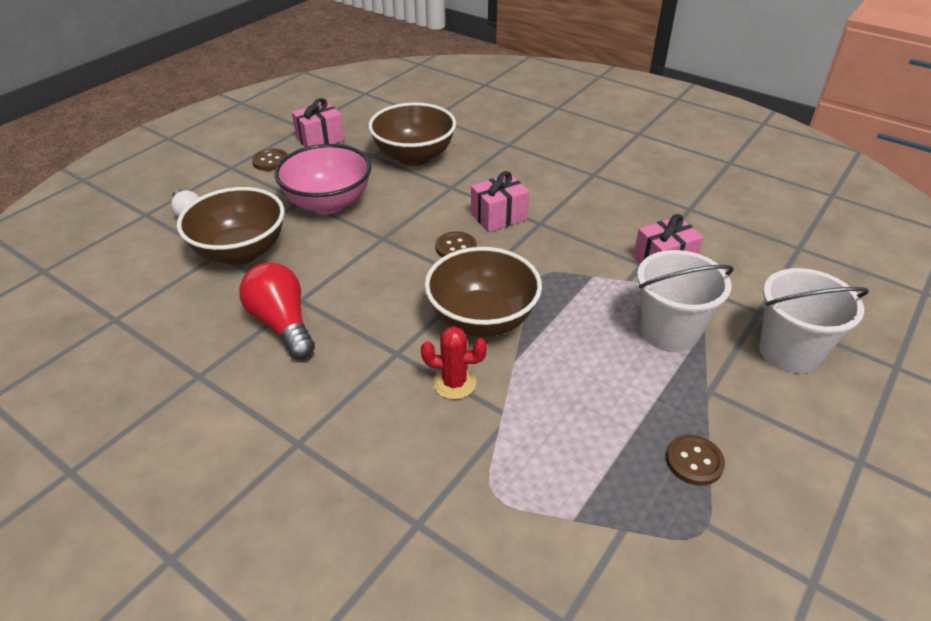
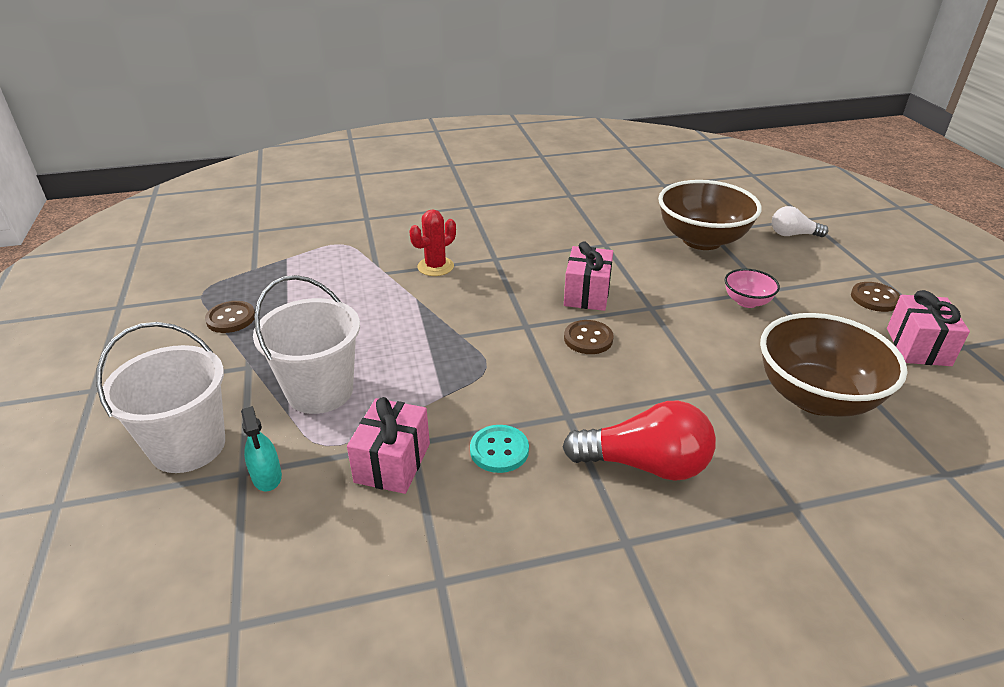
camera: 130 degrees right, 5 degrees down
(282, 324) = (585, 230): red light bulb -> red light bulb (645, 464)
(328, 203) = (747, 302): pink bowl -> pink bowl, size x0.47
(482, 320) = (476, 306): brown bowl -> none
(498, 216) = (612, 393): pink gift -> pink gift (587, 294)
(599, 232) = (499, 450): none -> turquoise button
(745, 299) = (267, 476): none -> turquoise spray bottle

